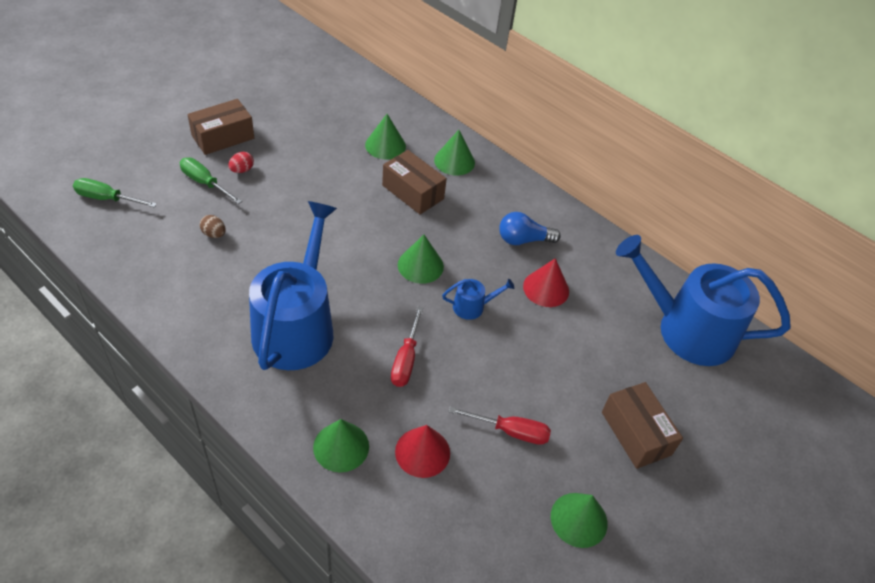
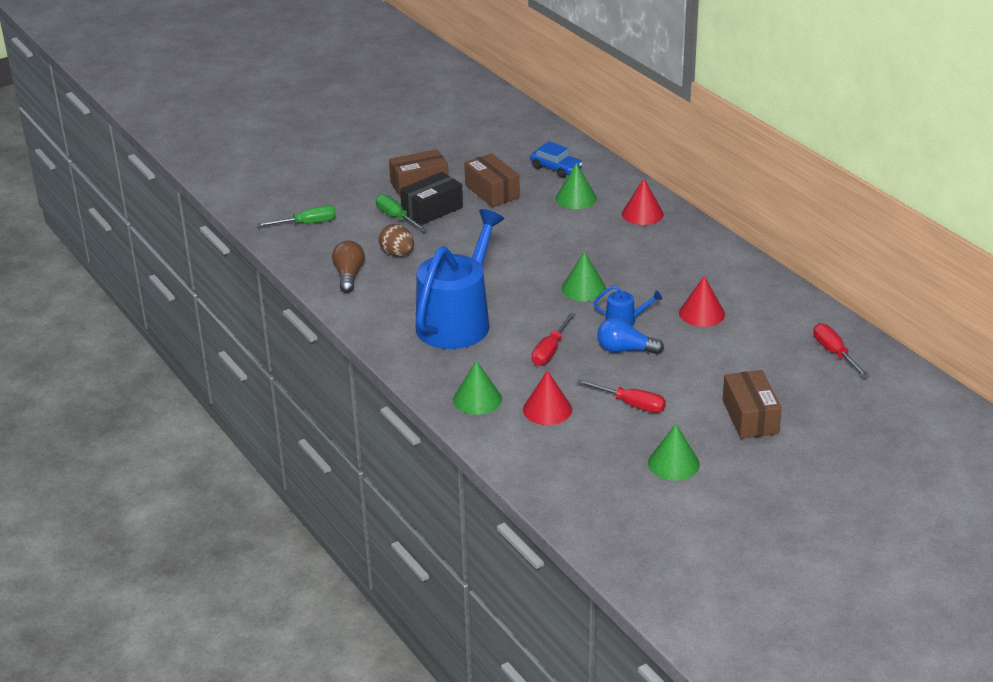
camera: 20 degrees right, 15 degrees down
(107, 199) = (307, 224): green screwdriver -> green screwdriver turned 135 degrees clockwise
(164, 270) = (349, 276): none -> brown light bulb
(214, 234) = (397, 254): brown egg -> brown egg, size x1.56
(242, 170) = (432, 210): red egg -> black box
(357, 109) = (556, 168): none -> blue car
(413, 192) = (592, 235): brown box -> brown box (492, 191)
(454, 161) = (642, 214): green cone -> red cone
(523, 240) = (692, 277): blue light bulb -> blue light bulb (625, 350)
(687, 330) = (834, 353): blue watering can -> red screwdriver

